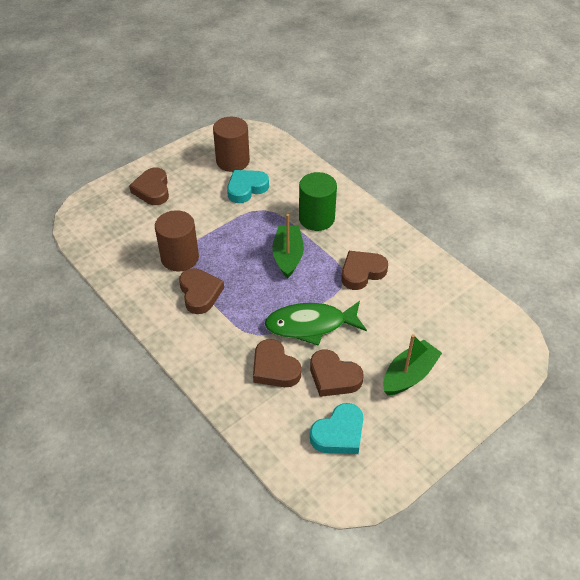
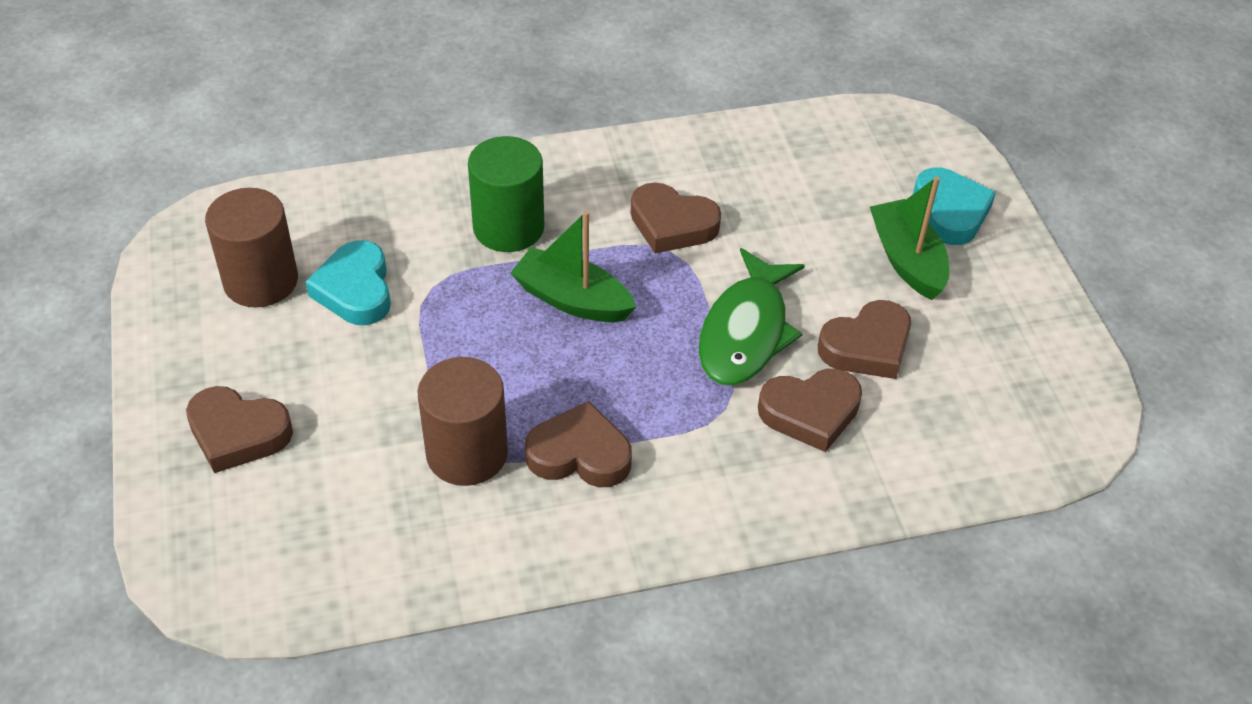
camera: 65 degrees left, 0 degrees up
(339, 433) = (976, 384): turquoise heart -> turquoise heart (950, 212)
(362, 272) = (672, 224): brown heart -> brown heart turned 60 degrees counterclockwise

